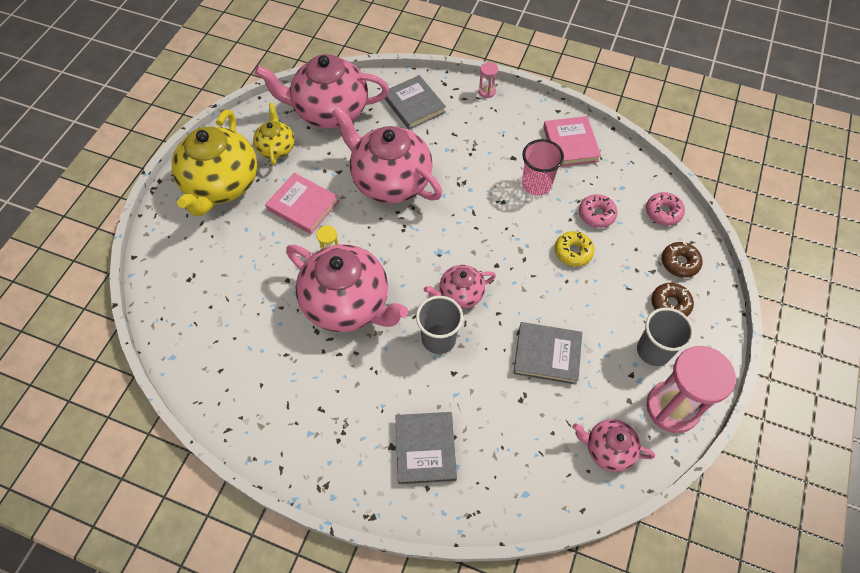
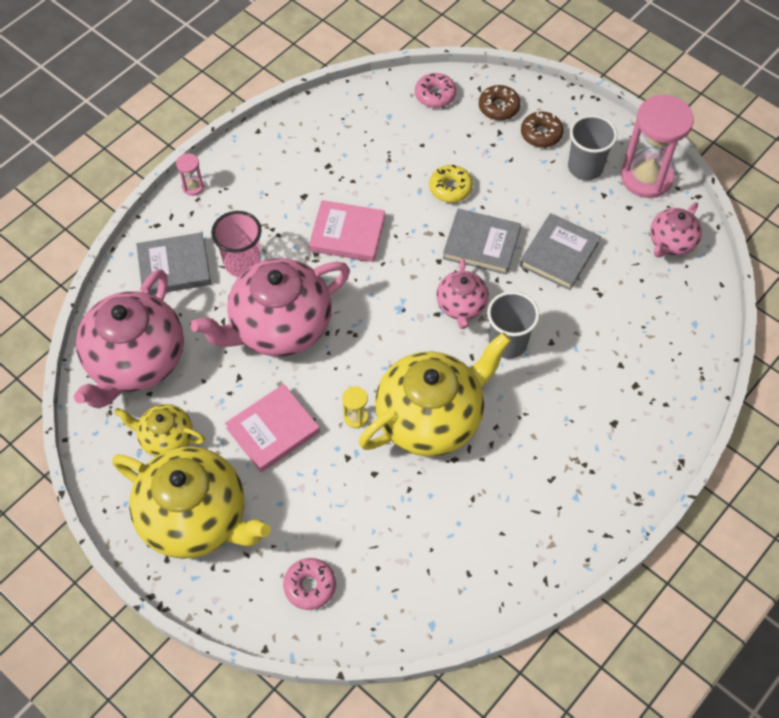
camera: 70 degrees left, 0 degrees up
(347, 303) = (431, 418): pink teapot -> yellow teapot
(425, 449) = (625, 393): grey book -> grey book (481, 244)
(536, 184) = (351, 188): pink cup -> pink cup (242, 263)
(570, 144) = (311, 137): pink book -> pink book (347, 234)
(596, 214) = (413, 150): pink donut -> pink donut (310, 586)

